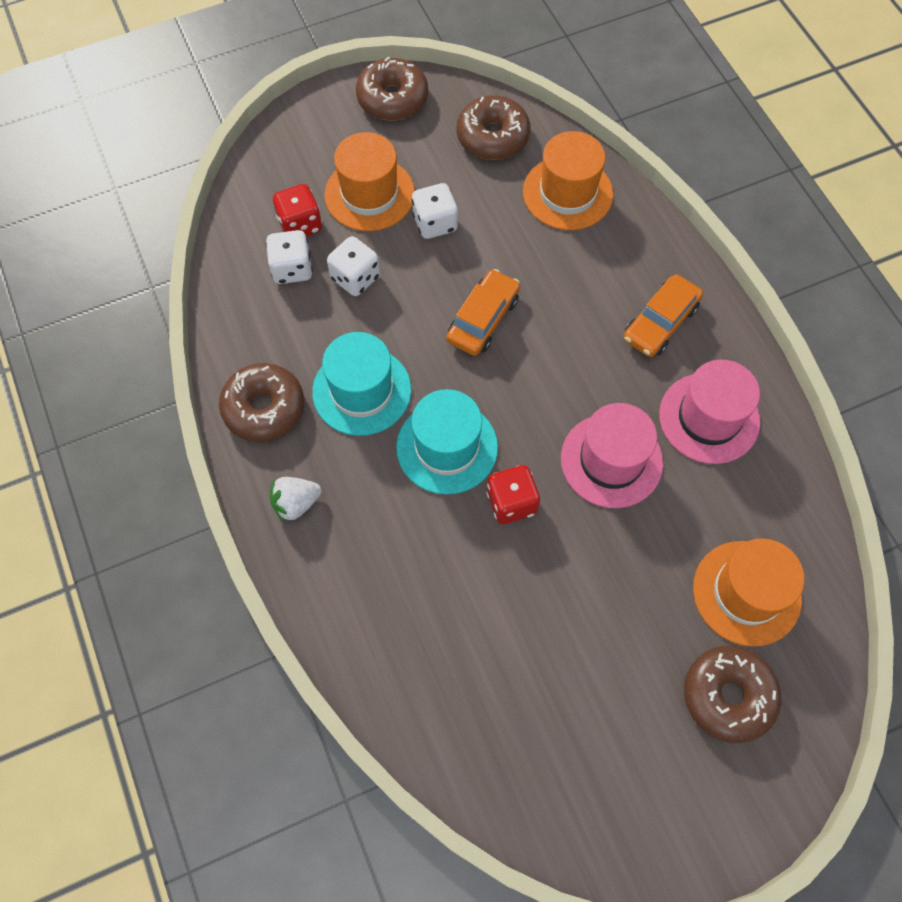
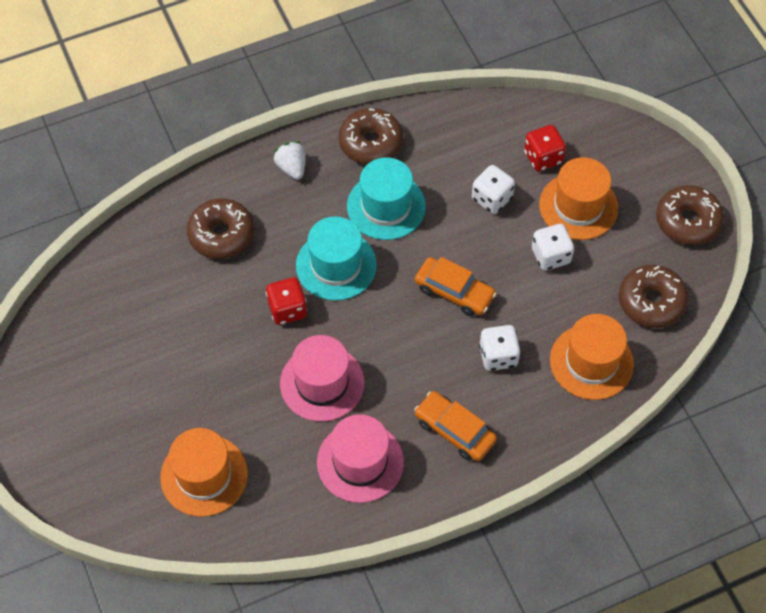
camera: 90 degrees right, 5 degrees down
(292, 269) = (498, 154): white dice -> white dice (498, 356)
(728, 696) = (124, 453): brown donut -> brown donut (221, 234)

